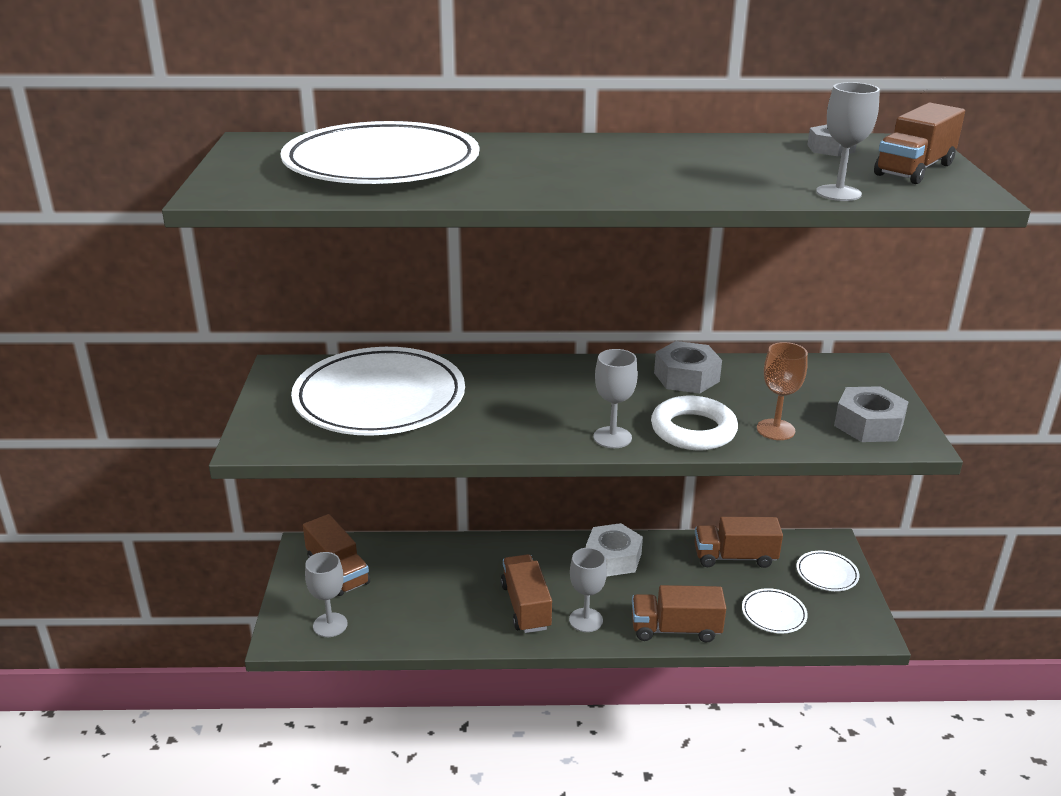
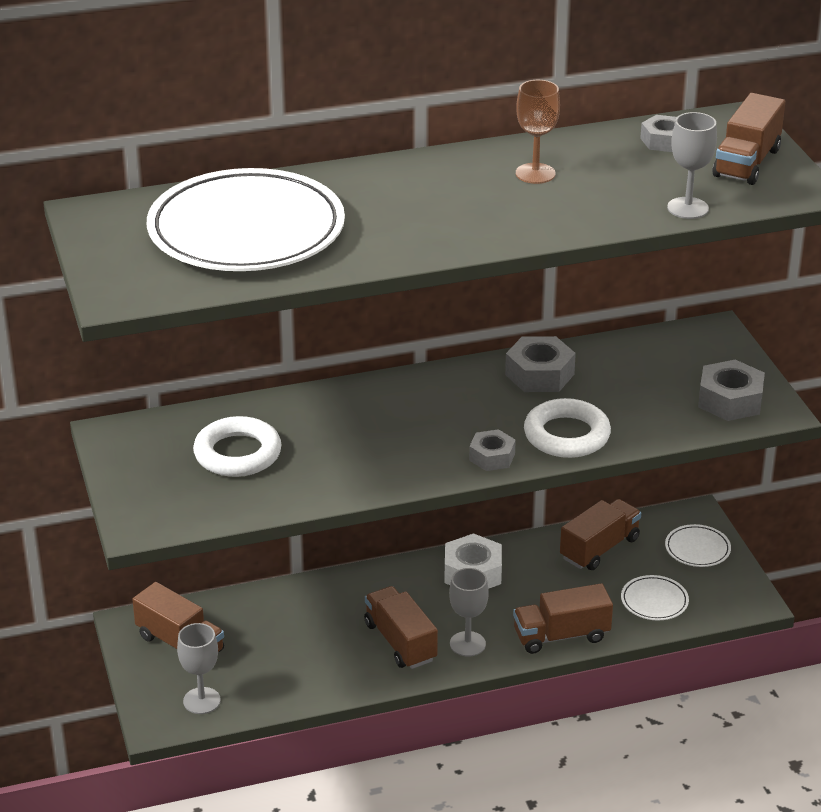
camera: 15 degrees left, 5 degrees up
(379, 399) = (237, 454): white plate -> white ring
(612, 437) = (492, 457): grey goblet -> grey nut
(734, 557) = (599, 548): brown truck -> brown truck turned 150 degrees clockwise
(775, 430) = (644, 421): brown goblet -> brown goblet (535, 173)

